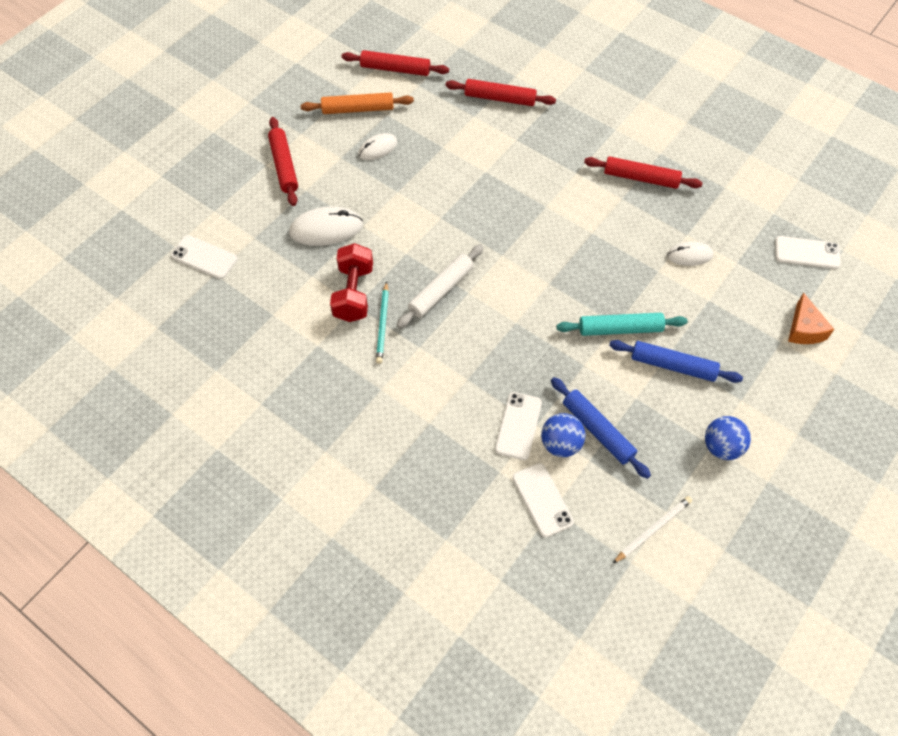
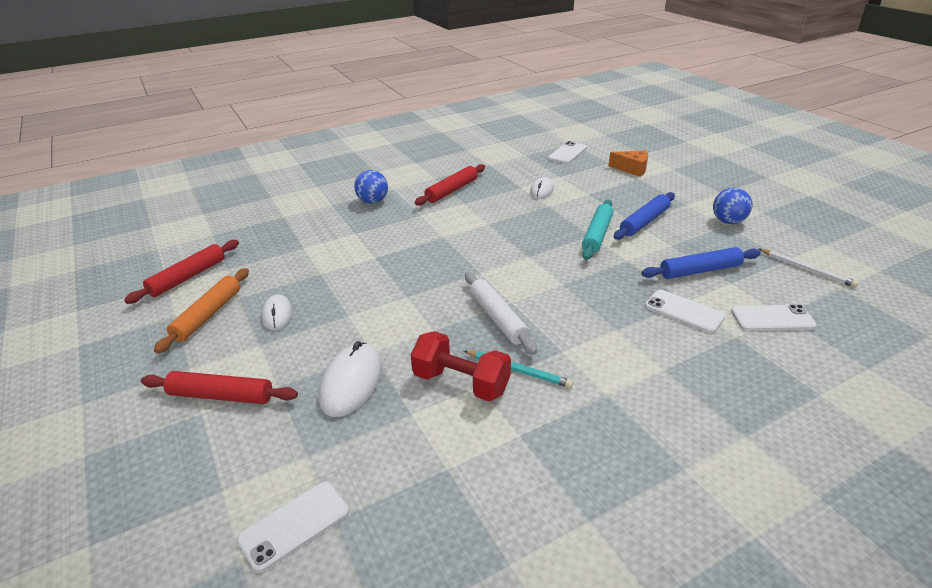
camera: 65 degrees left, 25 degrees down
(500, 98) = (299, 229): red rolling pin -> none
(560, 444) = (710, 293): blue ball -> blue ball (373, 201)
(653, 529) = (807, 269): white pencil -> white pencil turned 150 degrees clockwise

